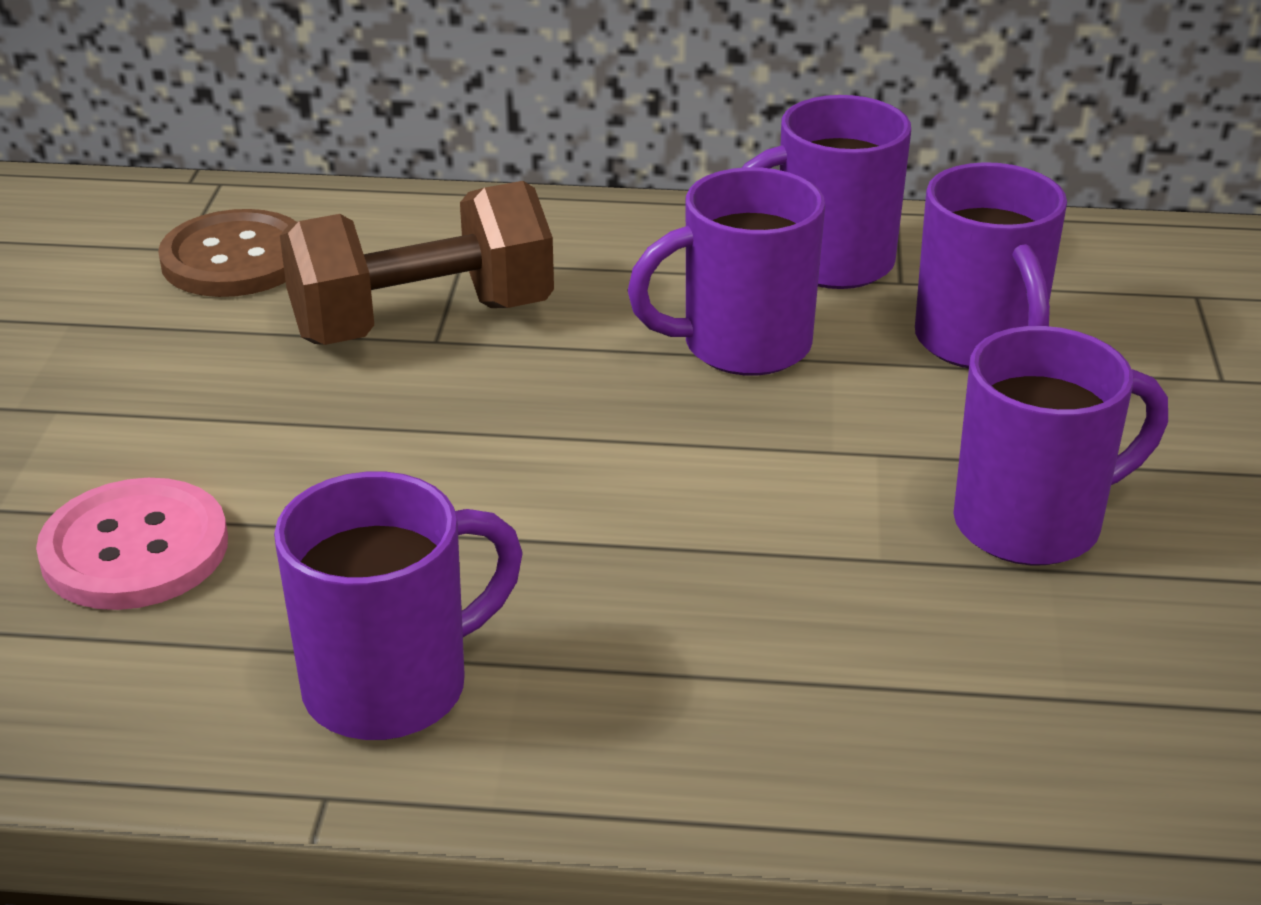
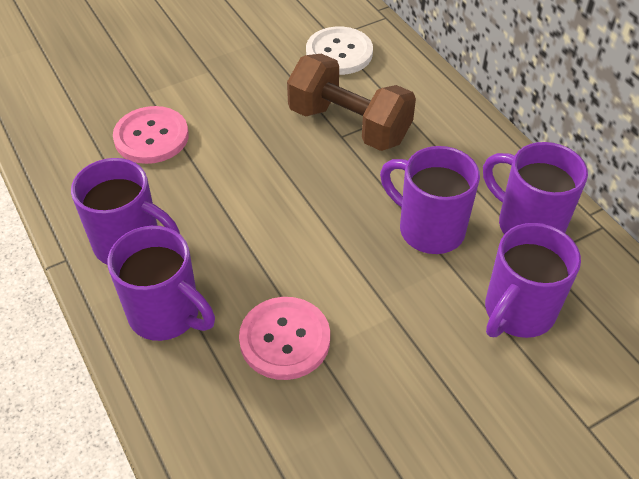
camera: 55 degrees right, 15 degrees up
(235, 258) = (339, 53): brown button -> white button
(820, 583) = (285, 339): none -> pink button
(1033, 523) = (389, 397): purple mug -> purple mug (166, 314)

